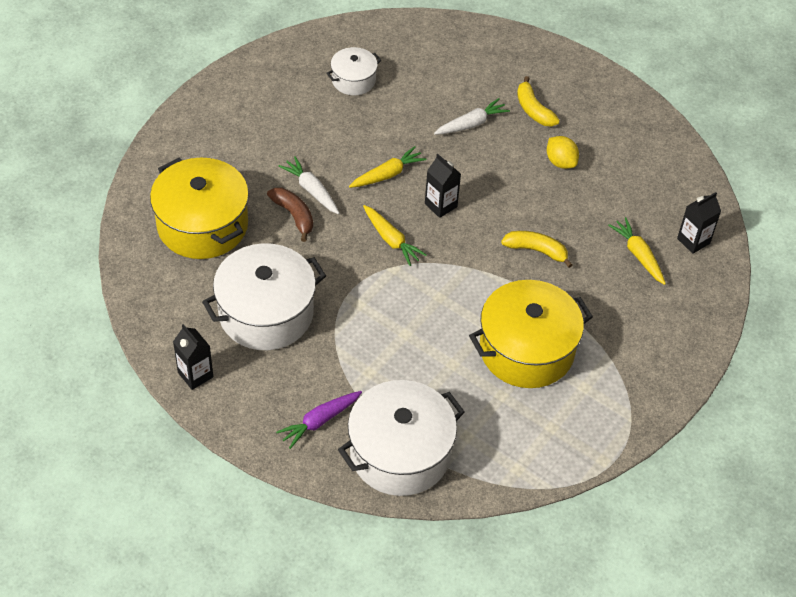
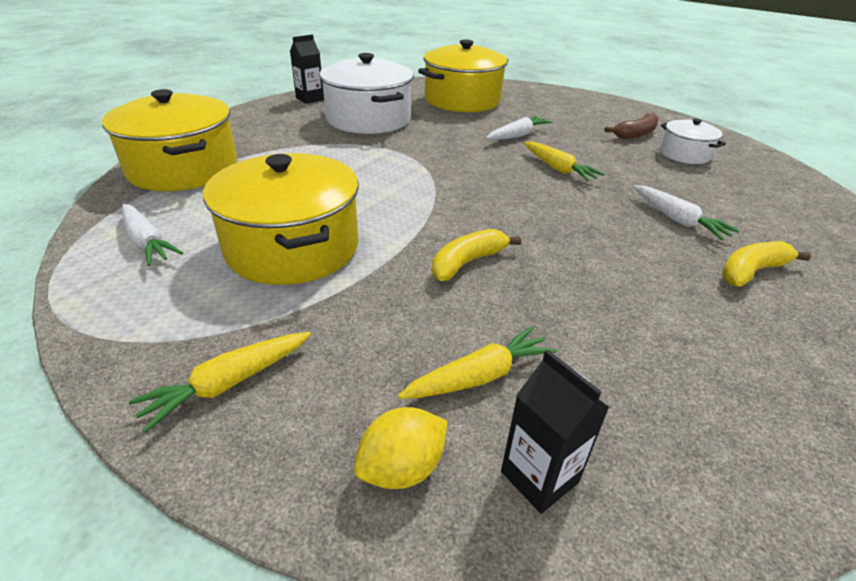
camera: 90 degrees right, 15 degrees down
(294, 215) = (483, 129): brown banana -> brown banana (635, 134)
(319, 421) = (242, 137): purple carrot -> none
(391, 240) = (464, 169): yellow carrot -> yellow carrot (228, 384)
(400, 453) = (183, 169): white pot -> yellow pot
(441, 205) = (525, 196): black carton -> none
(527, 441) = (147, 242): none -> white carrot
(536, 250) = (467, 262): yellow banana -> yellow banana turned 150 degrees counterclockwise
(560, 162) = (658, 293): yellow lemon -> yellow lemon (402, 468)

